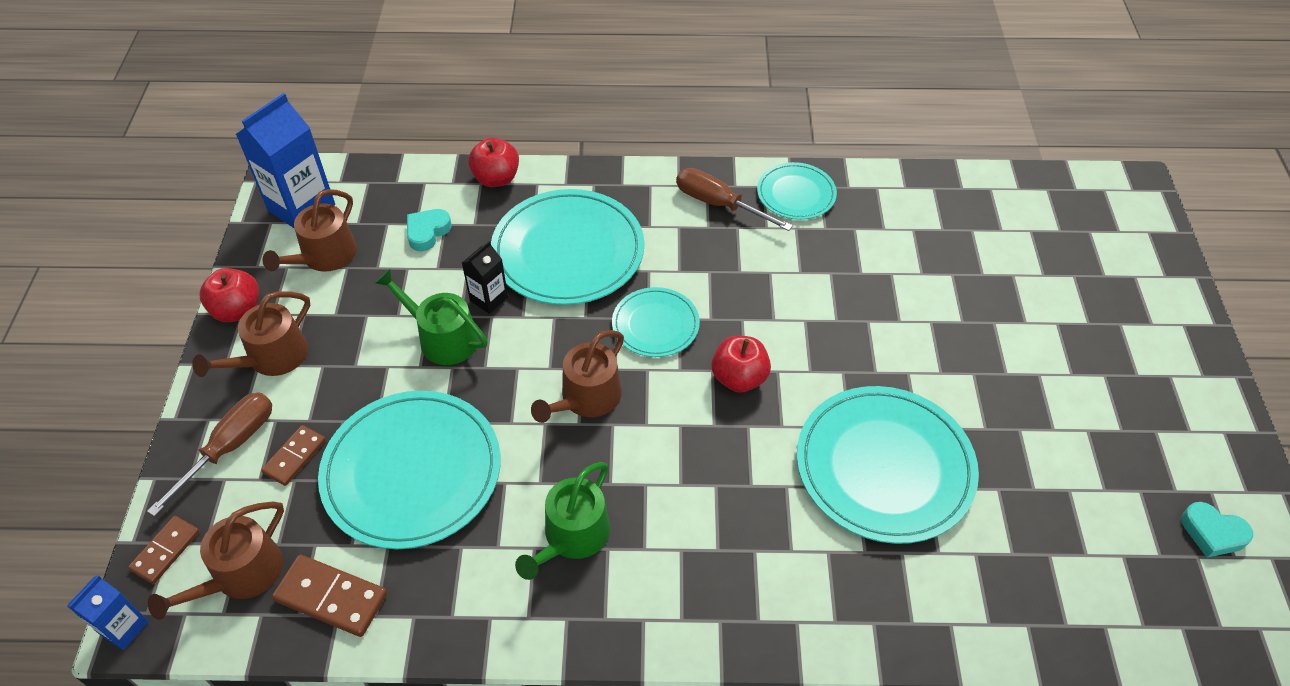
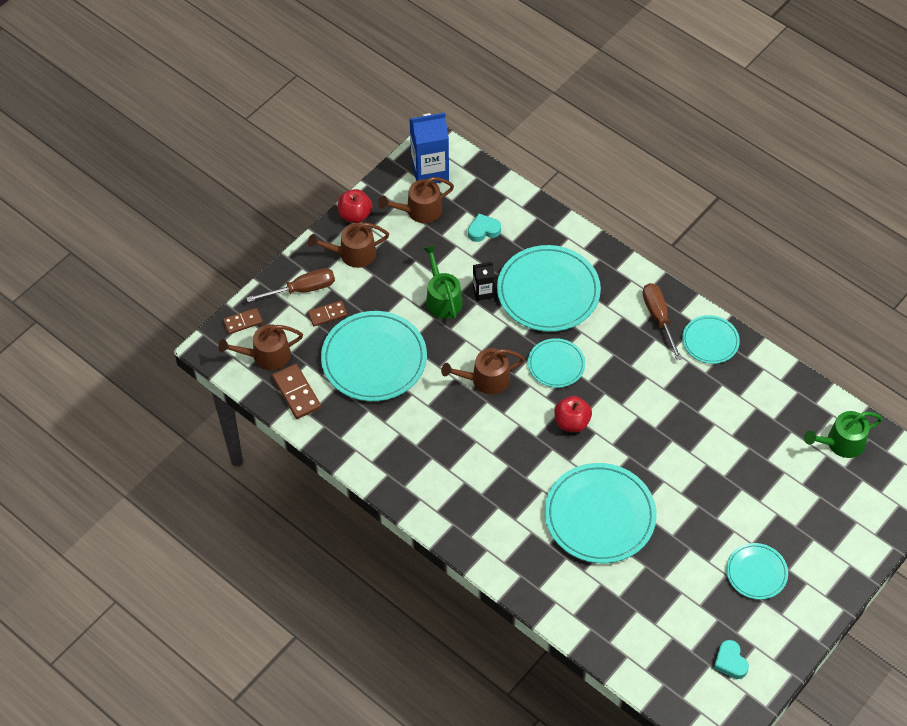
camera: 40 degrees right, 5 degrees up
(124, 628) = (205, 345): blue carton -> none
(496, 178) = (548, 220): red apple -> none
(572, 536) = (421, 441): green watering can -> green watering can (841, 443)
(1113, 403) = (756, 572): none -> turquoise plate

